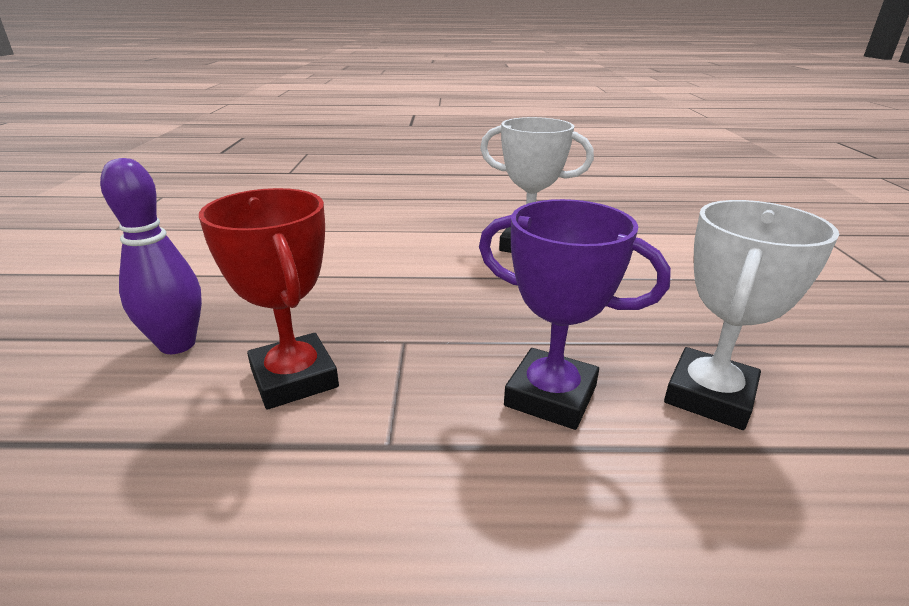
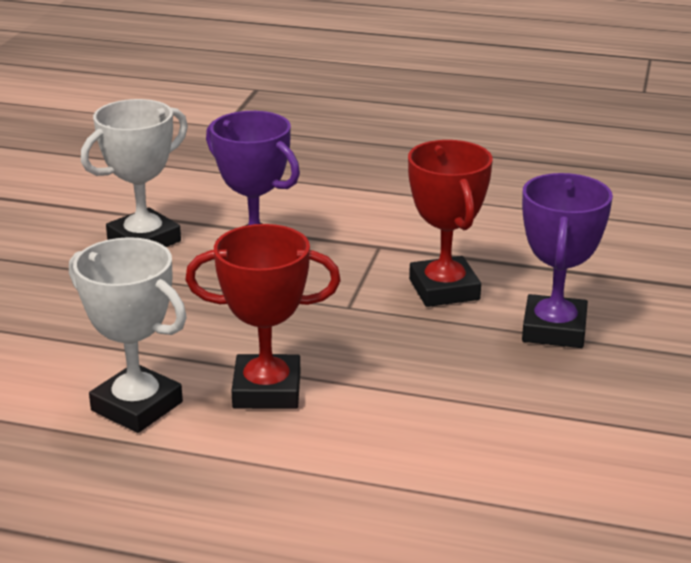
camera: 165 degrees left, 0 degrees up
(177, 344) = (554, 329): purple bowling pin -> purple trophy
(444, 263) = (267, 390): none -> red trophy

